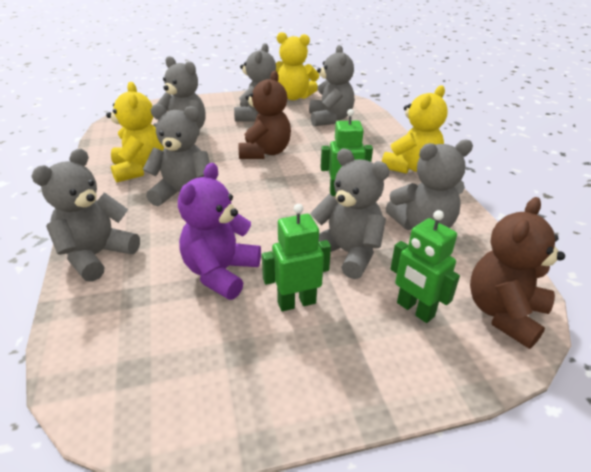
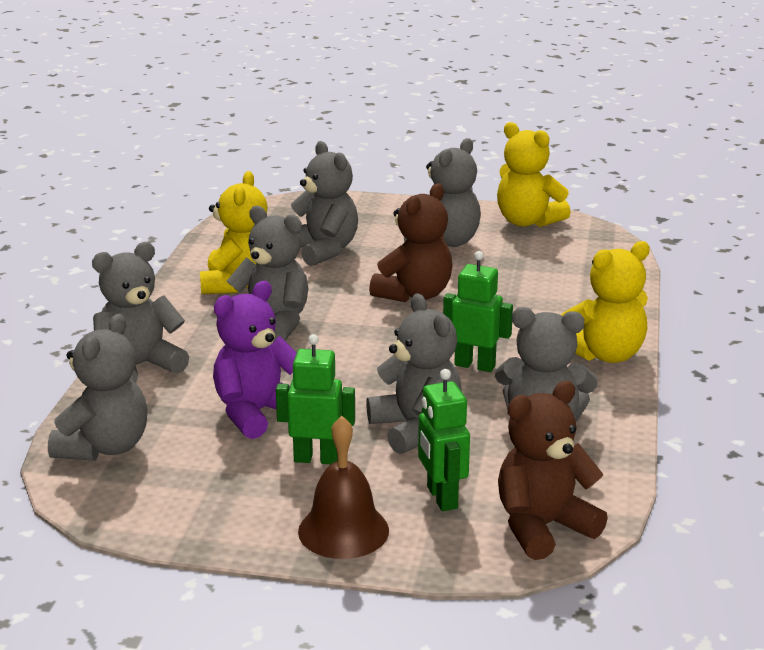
camera: 25 degrees right, 10 degrees down
(330, 119) = (551, 265): grey teddy bear -> grey teddy bear (104, 447)
(371, 371) = (343, 530): none -> brown bell

